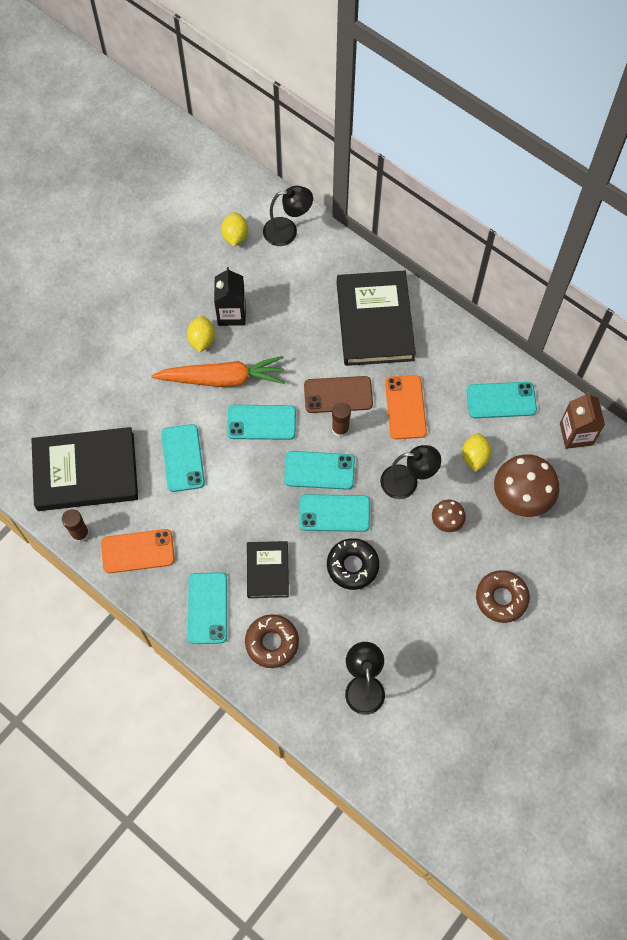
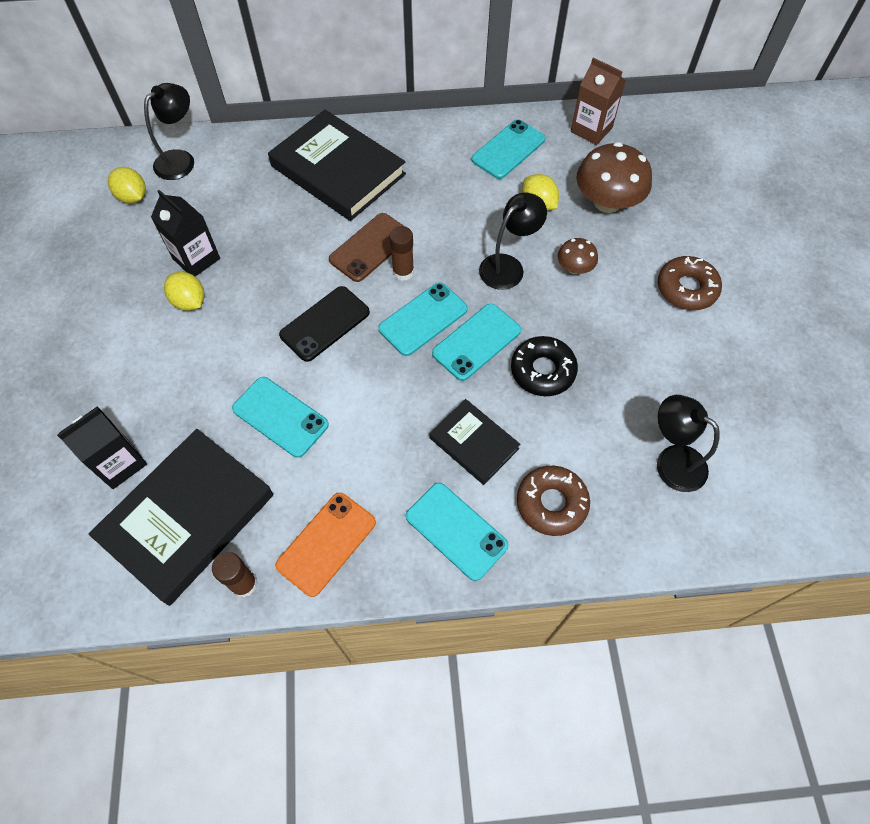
camera: 45 degrees left, 5 degrees down
(80, 409) = (119, 463): none -> black carton
(223, 378) = (246, 317): orange carrot -> none
(261, 422) = (325, 324): turquoise phone -> black phone
(405, 407) = (439, 212): orange phone -> none

